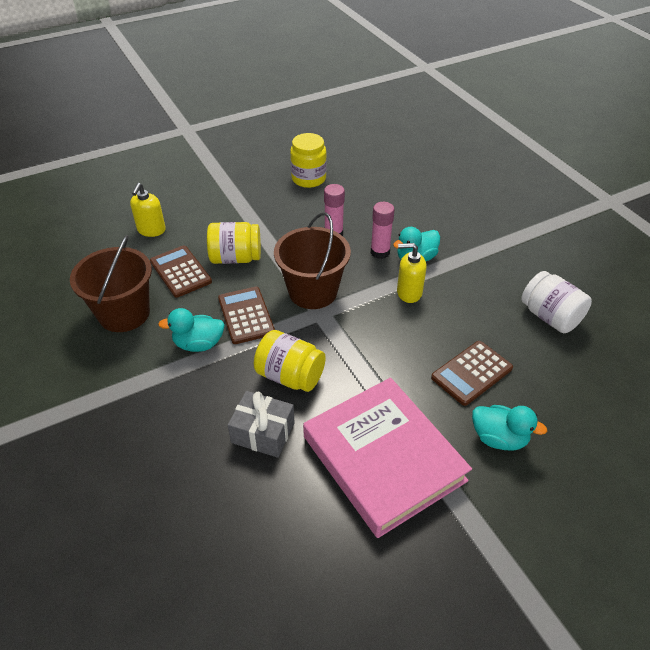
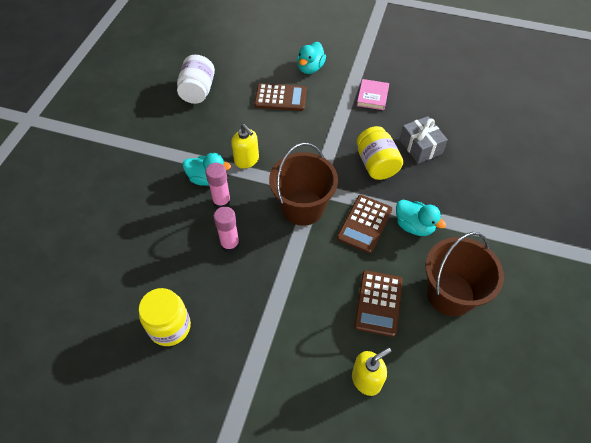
camera: 135 degrees left, 10 degrees up
(236, 258) = (324, 282): yellow jar -> none
(383, 458) = (372, 96): pink book -> pink book, size x0.41
(499, 438) = (310, 68): turquoise duck -> turquoise duck turned 135 degrees counterclockwise

